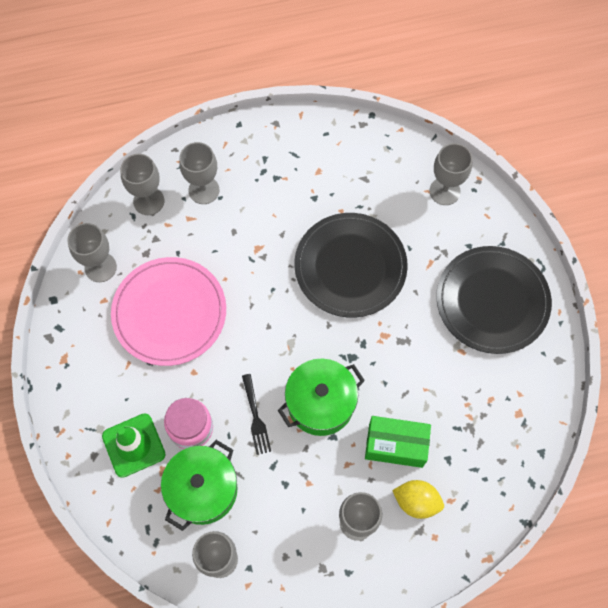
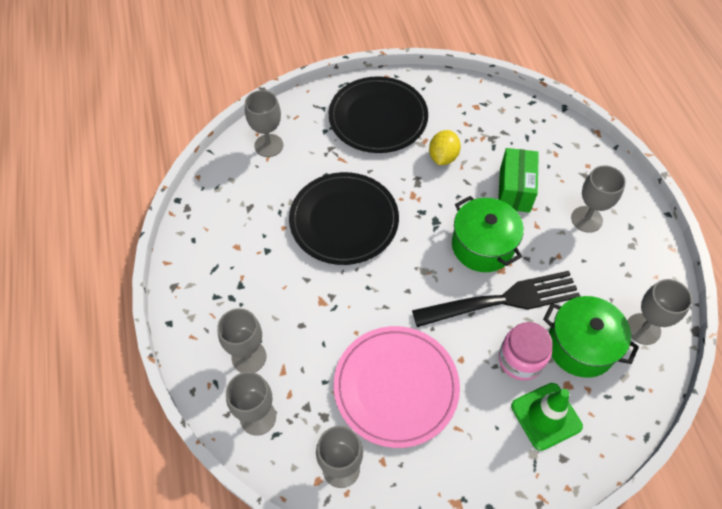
camera: 90 degrees left, 10 degrees down
(255, 416) = (501, 301): black fork -> black fork, size x2.10
(416, 501) = (561, 176): yellow lemon -> yellow lemon (443, 157)

